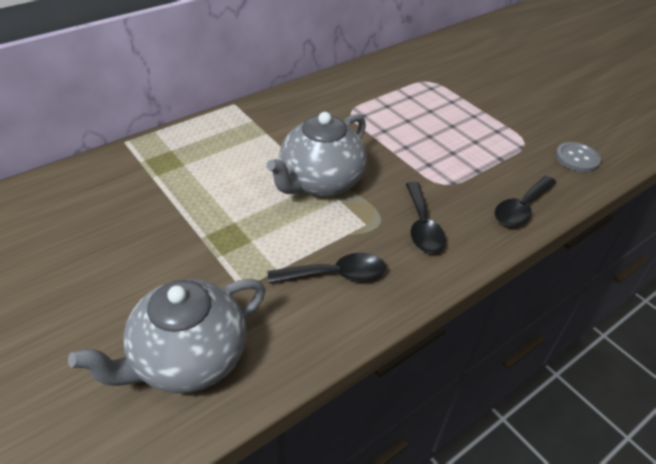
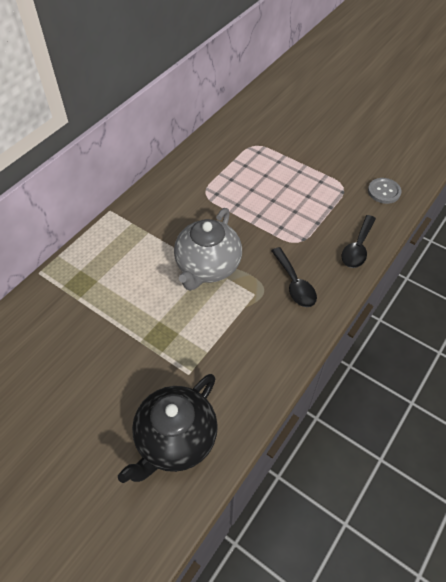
camera: 15 degrees left, 10 degrees up
(188, 359) = (175, 440): grey teapot -> black teapot
(335, 274) = (249, 342): black spoon -> none

